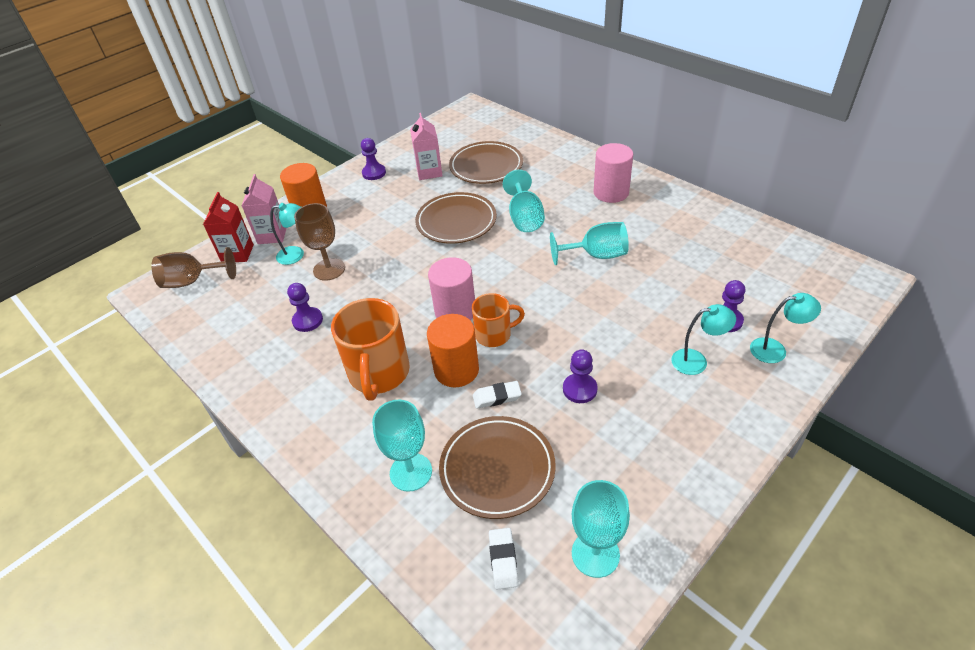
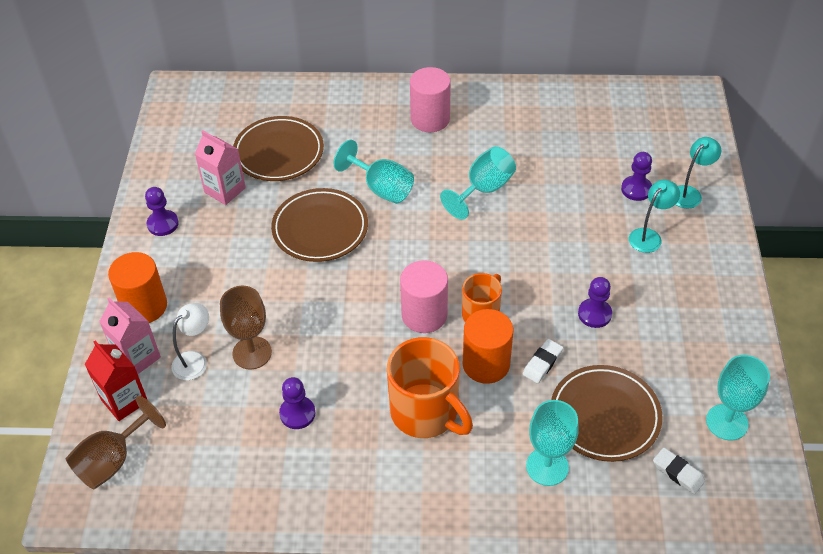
camera: 45 degrees left, 5 degrees up
(296, 254) = (195, 360): turquoise lamp -> white lamp

